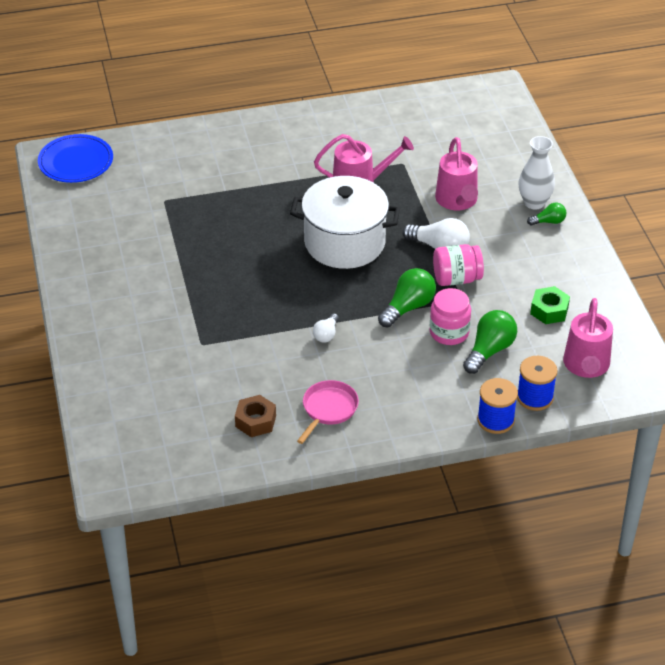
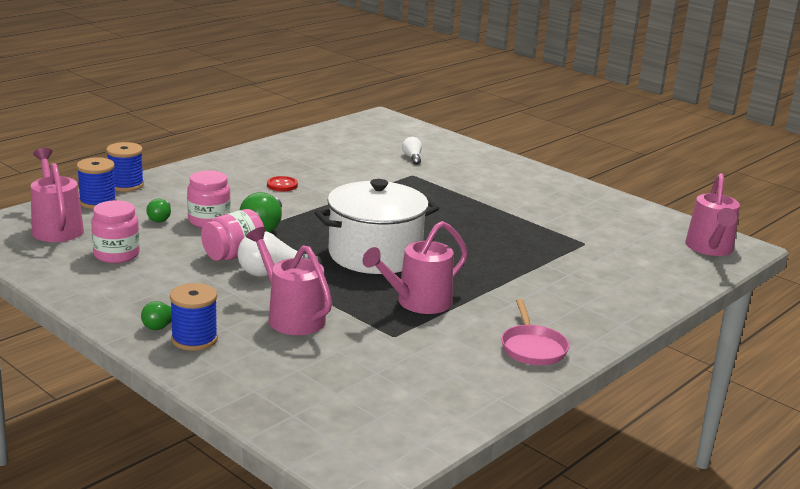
camera: 145 degrees right, 20 degrees down
(76, 162) = (710, 249): blue plate -> pink watering can
(255, 421) = (320, 152): brown nut -> none
(326, 334) = (319, 198): white light bulb -> white light bulb (412, 158)
(328, 409) = (271, 166): pink pan -> pink pan (532, 348)
(344, 368) = (282, 185): none -> red button
(489, 350) = (160, 218): green light bulb -> green light bulb, size x0.57
(534, 203) = (194, 339): white vase -> blue spool
(549, 310) = (116, 255): green nut -> pink jar

